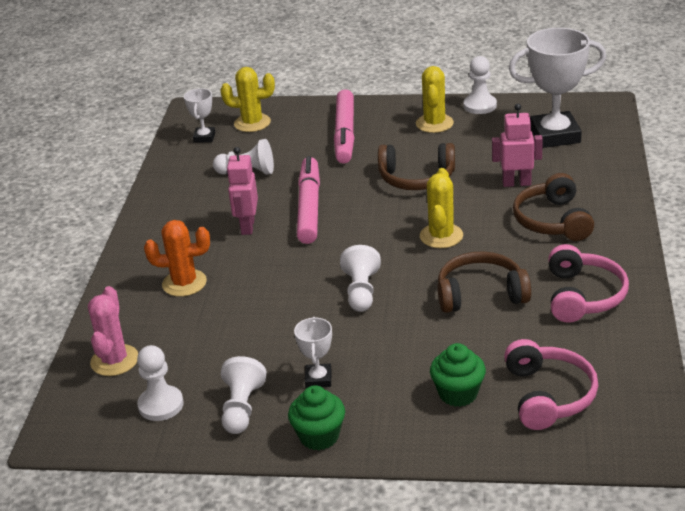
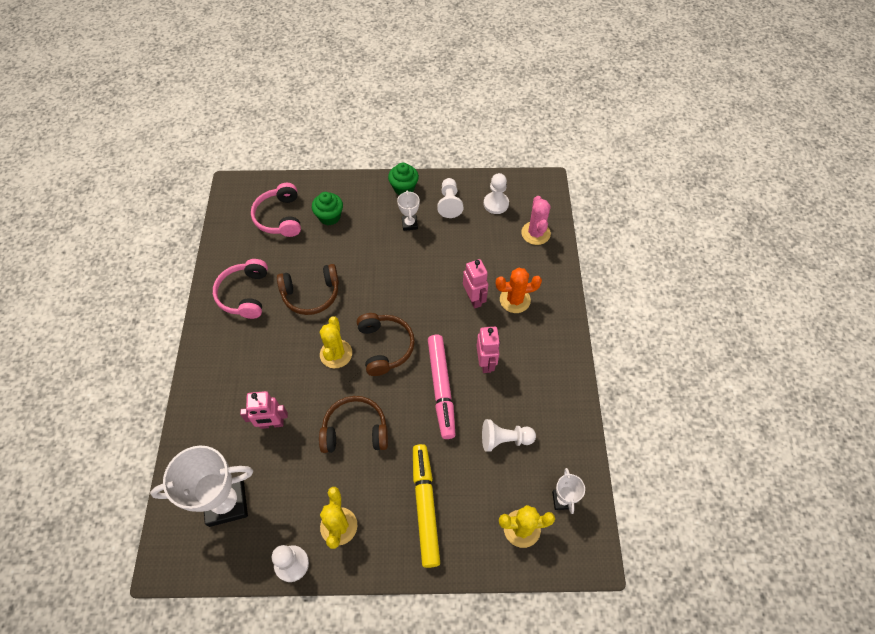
camera: 170 degrees right, 25 degrees up
(241, 285) = (474, 299): none -> pink robot
(345, 134) = (425, 506): pink marker -> yellow marker
(361, 291) = (391, 295): white pawn -> none
(553, 221) = (250, 373): brown headphones -> brown headphones (385, 347)

